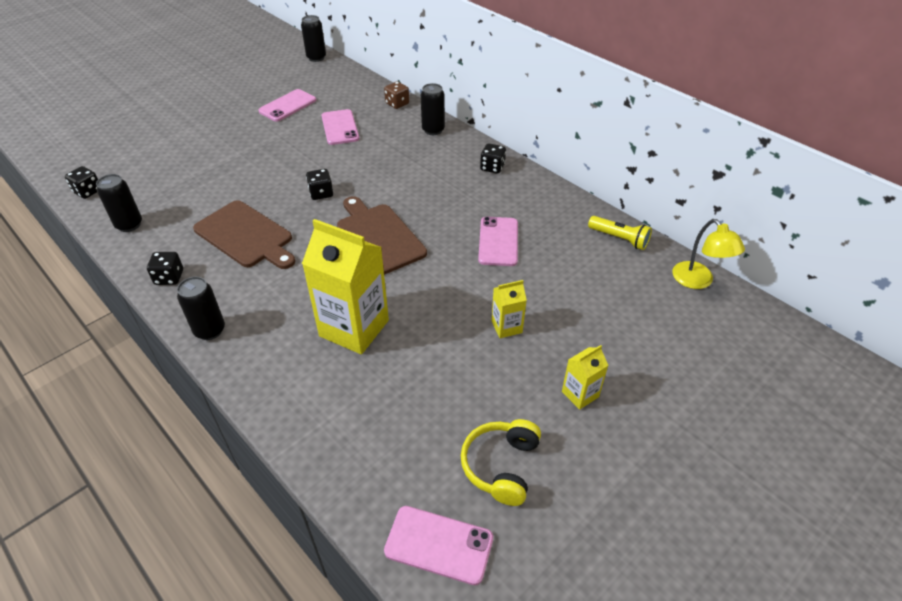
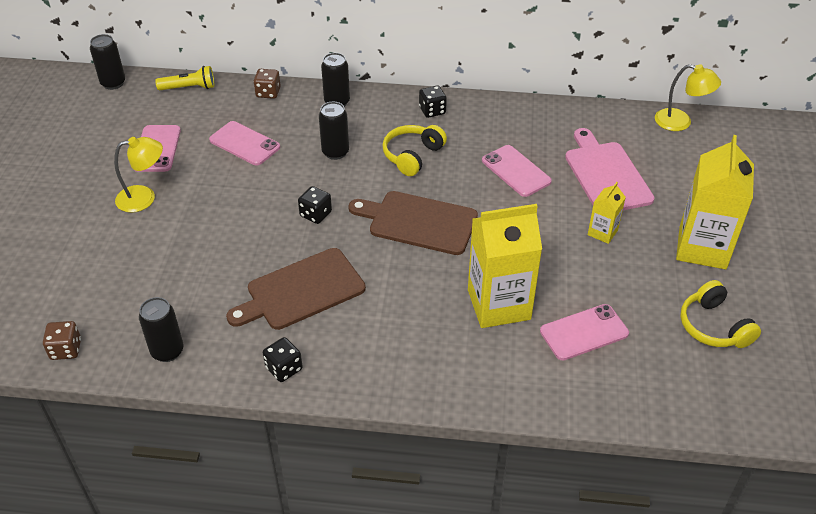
camera: 40 degrees left, 0 degrees up
(88, 191) = (66, 349): black dice -> brown dice
(210, 330) = (387, 384): black can -> black can (335, 152)
(242, 130) = (144, 197): none -> yellow lamp
(246, 236) = (301, 291): brown cutting board -> brown cutting board turned 150 degrees clockwise
(436, 190) = (412, 156): none -> yellow headphones
(439, 545) = (738, 400): pink phone -> pink phone (584, 332)
(570, 285) = (606, 174): none -> pink cutting board
(580, 394) = (702, 248): yellow carton -> yellow carton, size x2.08
(619, 239) = (596, 119): yellow flashlight -> yellow flashlight (189, 88)

